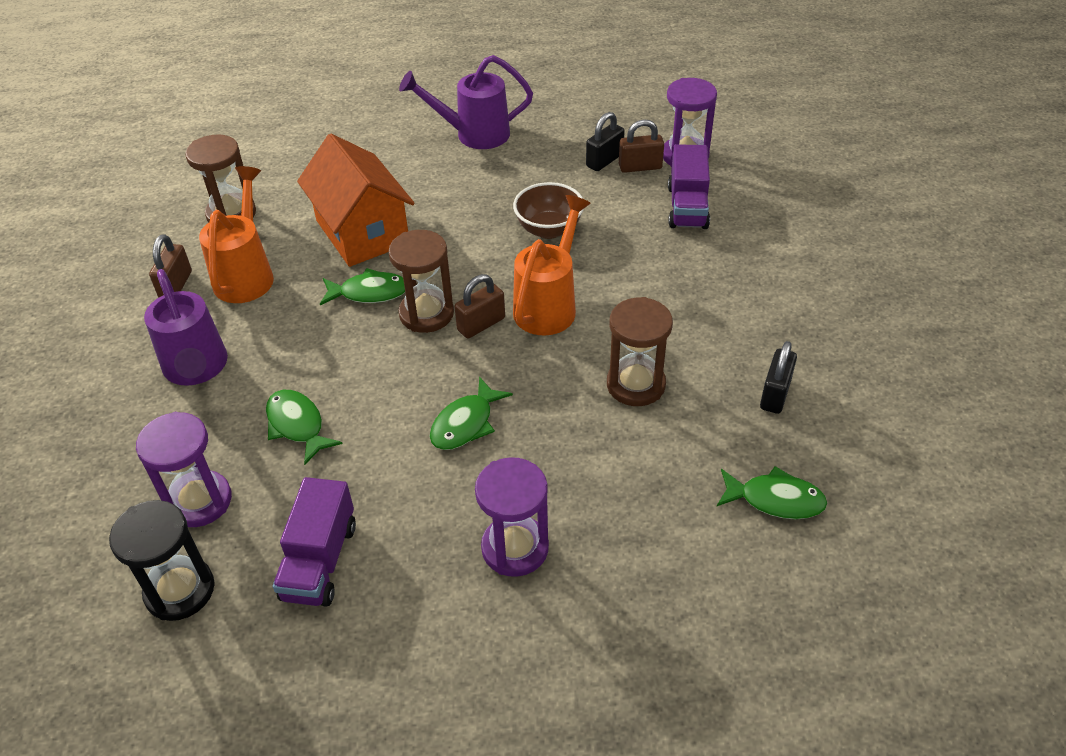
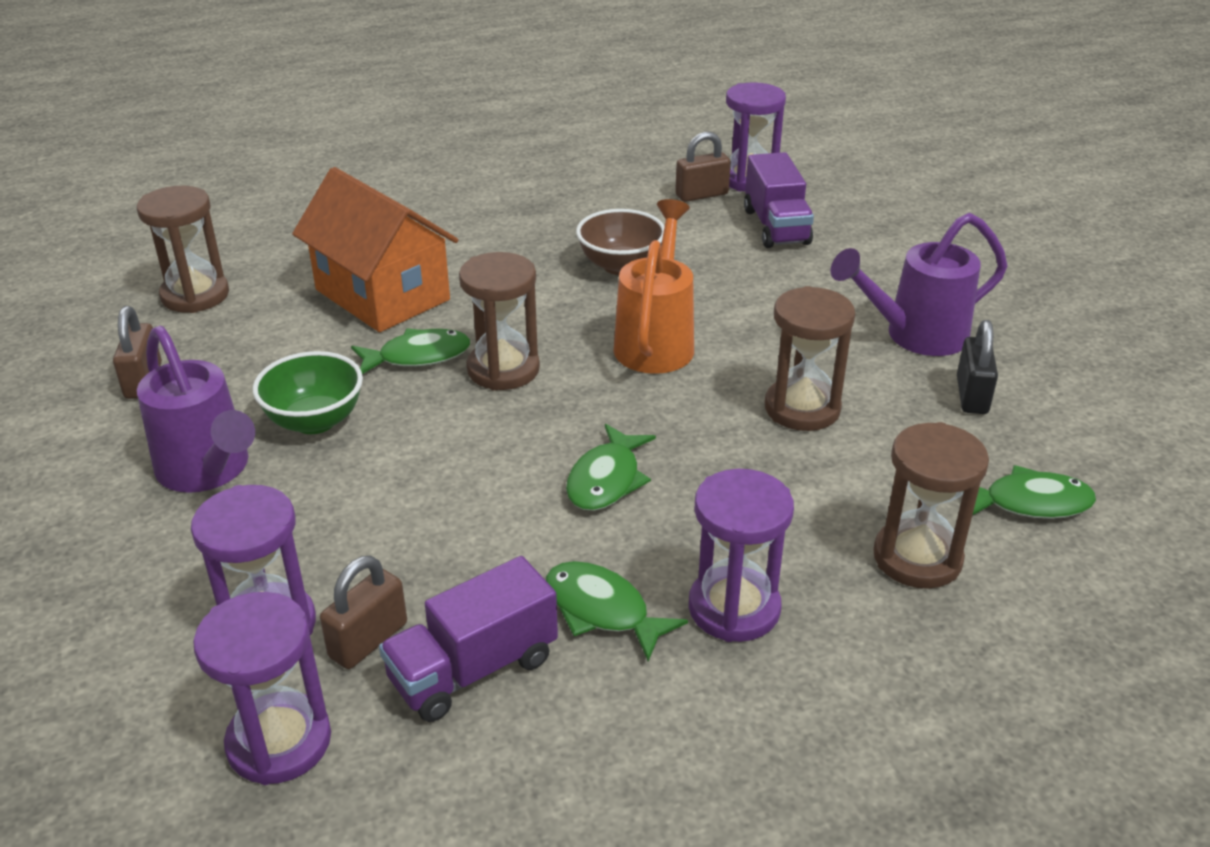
camera: 15 degrees left, 10 degrees down
(180, 590) = (279, 742): black hourglass -> purple hourglass
(246, 274) = (240, 357): orange watering can -> none
(280, 338) = (315, 421): none -> green bowl
(297, 425) = (377, 515): green fish -> green fish (602, 610)
(319, 561) = (473, 669): purple truck -> purple truck turned 60 degrees clockwise
(474, 134) = (485, 183): purple watering can -> purple watering can (915, 336)
(481, 324) = (579, 371): brown padlock -> brown padlock (368, 640)
(604, 160) = (656, 193): black padlock -> none
(666, 532) = (917, 558): none -> brown hourglass

